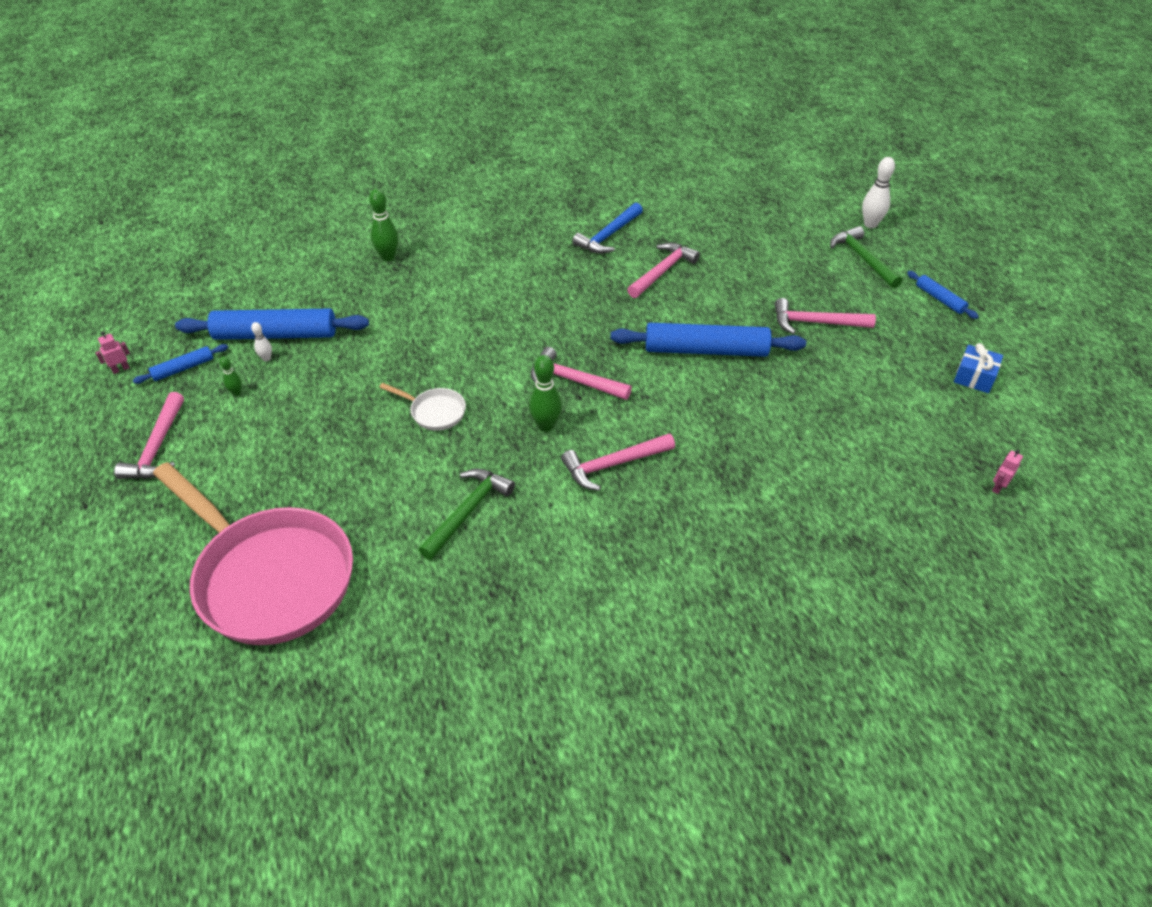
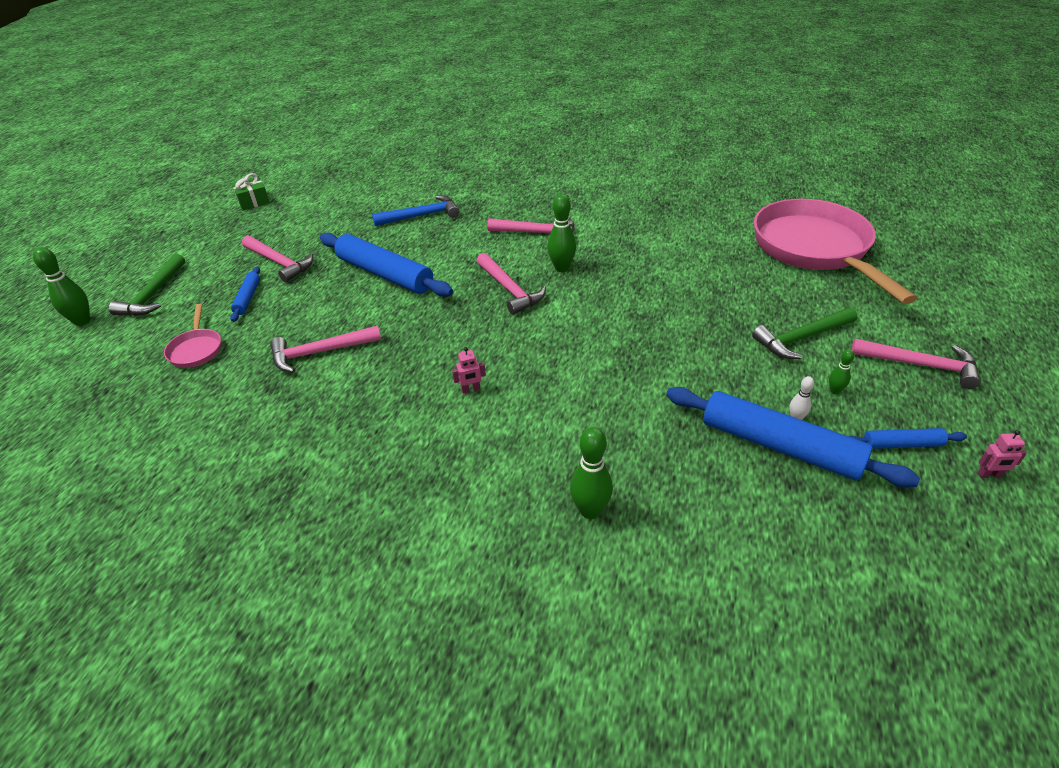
camera: 145 degrees left, 5 degrees down
(157, 447) = (920, 365): pink hammer -> pink hammer turned 75 degrees clockwise
(434, 412) = (643, 306): white pan -> none
(468, 511) = (657, 240): green hammer -> green hammer (801, 338)
(608, 236) = (311, 419): blue hammer -> blue hammer (422, 216)
(753, 240) = (196, 349): none -> pink pan
(870, 224) = (82, 321): white bowling pin -> green bowling pin
(940, 299) = (172, 246): blue rolling pin -> blue rolling pin (247, 298)
(974, 377) = (253, 201): blue gift -> green gift
(998, 487) = (343, 161): pink robot -> pink robot (471, 389)

